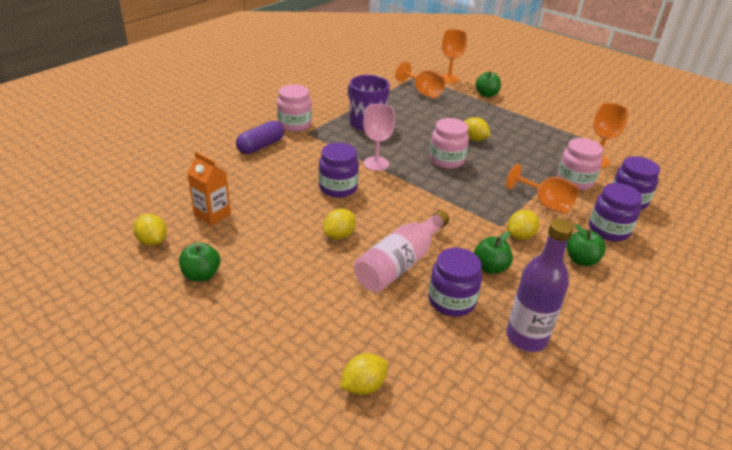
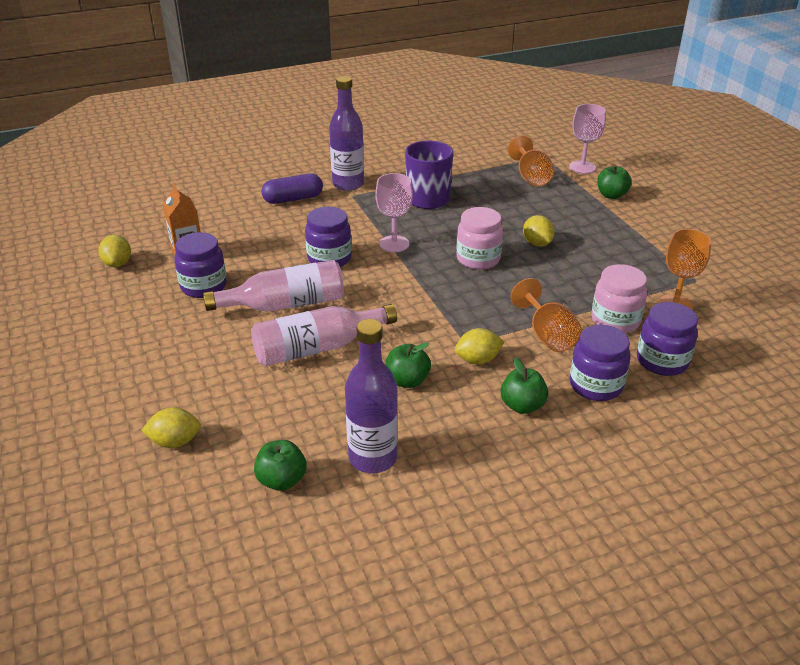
camera: 30 degrees right, 0 degrees up
(201, 275) = (130, 304): green apple -> green apple (282, 480)
(294, 124) = (348, 184): pink jar -> purple bottle
(339, 235) = (285, 304): yellow lemon -> pink bottle
(449, 78) = (582, 167): orange goblet -> pink goblet
(451, 301) = (332, 399): purple jar -> purple jar (203, 286)

